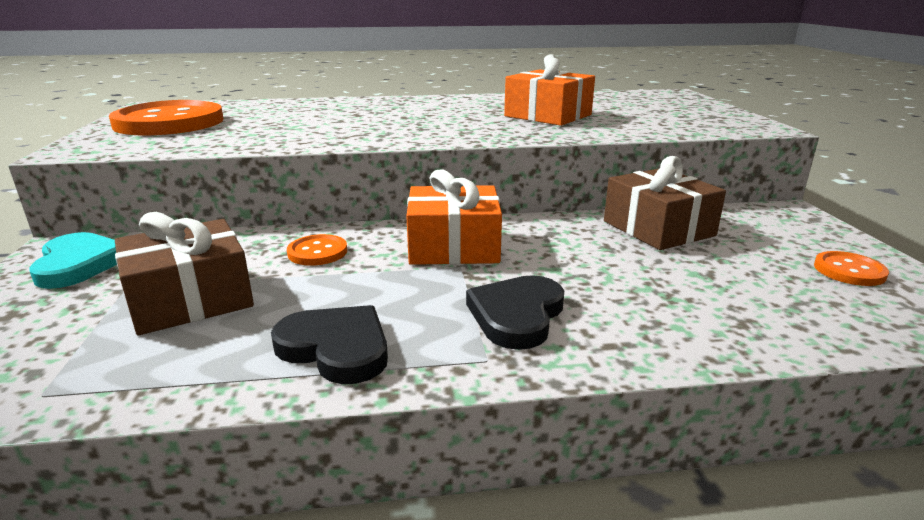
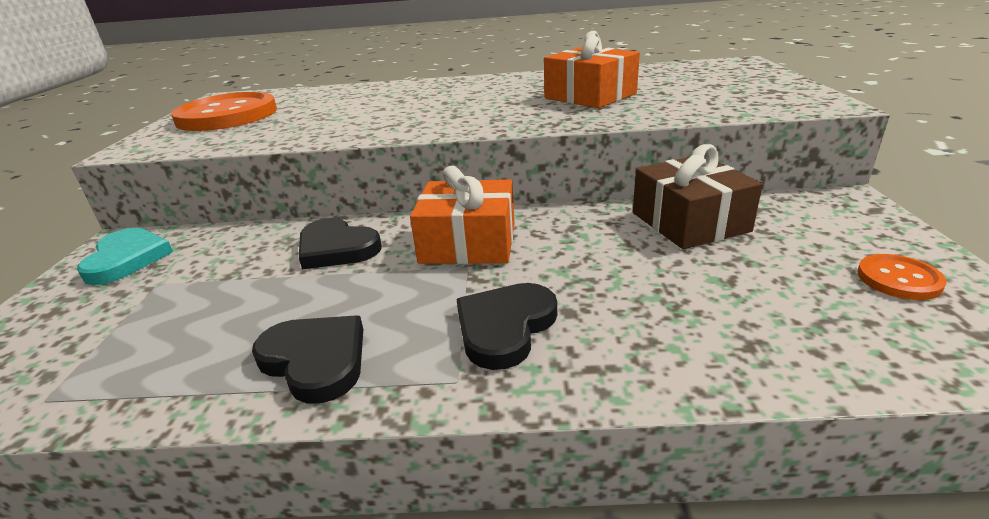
camera: 10 degrees right, 5 degrees up
(190, 299) = (205, 299): brown gift -> none
(317, 252) = (337, 248): orange button -> black heart

